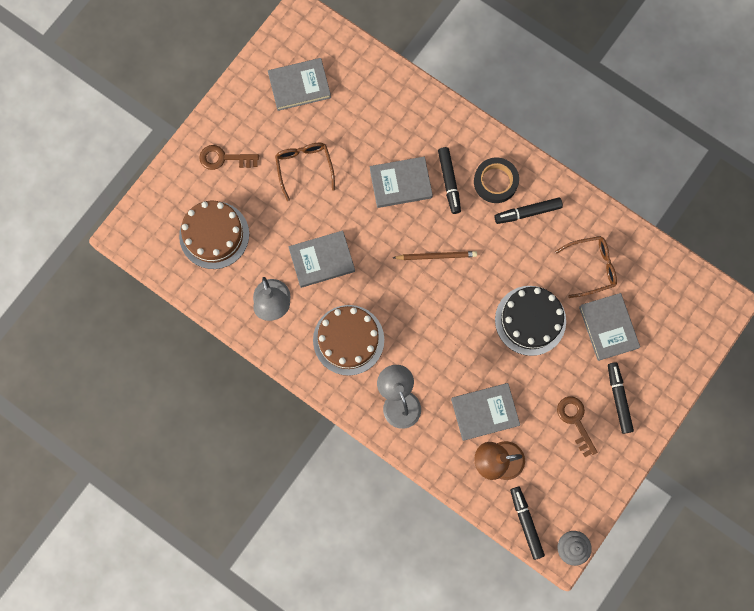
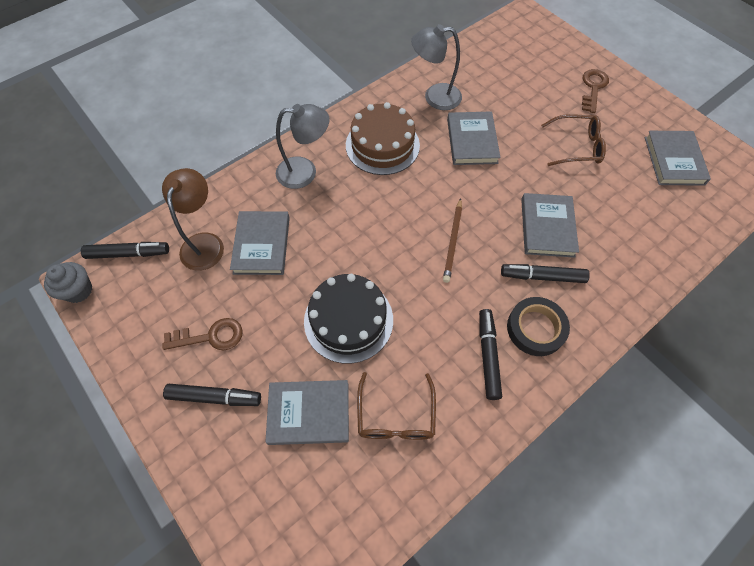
camera: 105 degrees right, 15 degrees down
(214, 235) = (515, 68): brown cake -> none

